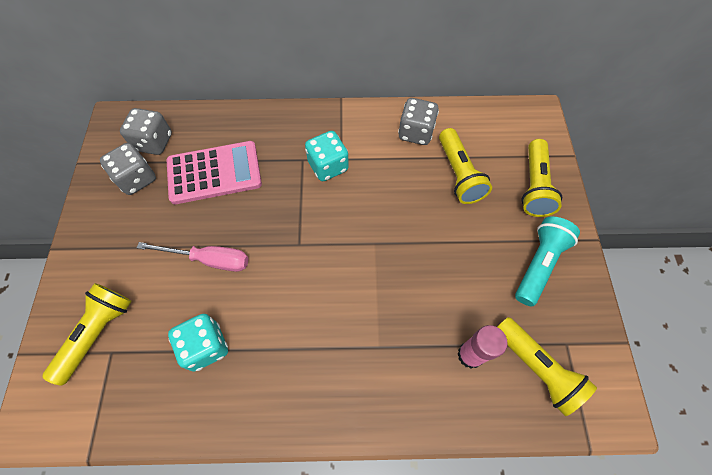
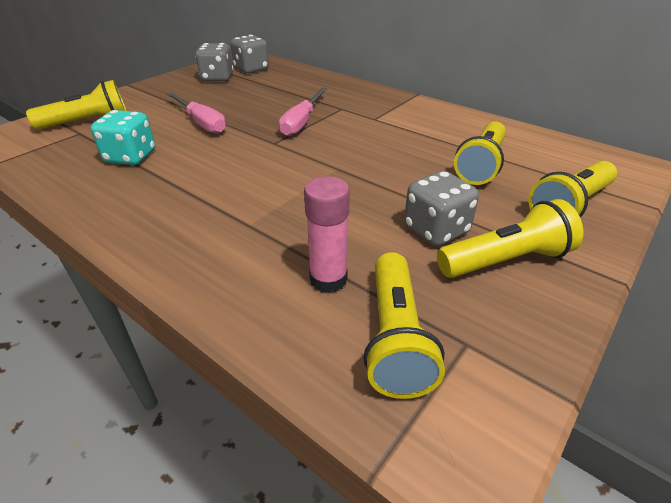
camera: 40 degrees right, 25 degrees down
(214, 173) = (268, 92): pink calculator -> none
(292, 202) = (302, 122): none -> pink screwdriver
(328, 166) = (357, 118): turquoise dice -> none
(416, 132) = (465, 129): grey dice -> grey dice (436, 230)
(538, 264) = (505, 260): turquoise flashlight -> yellow flashlight

